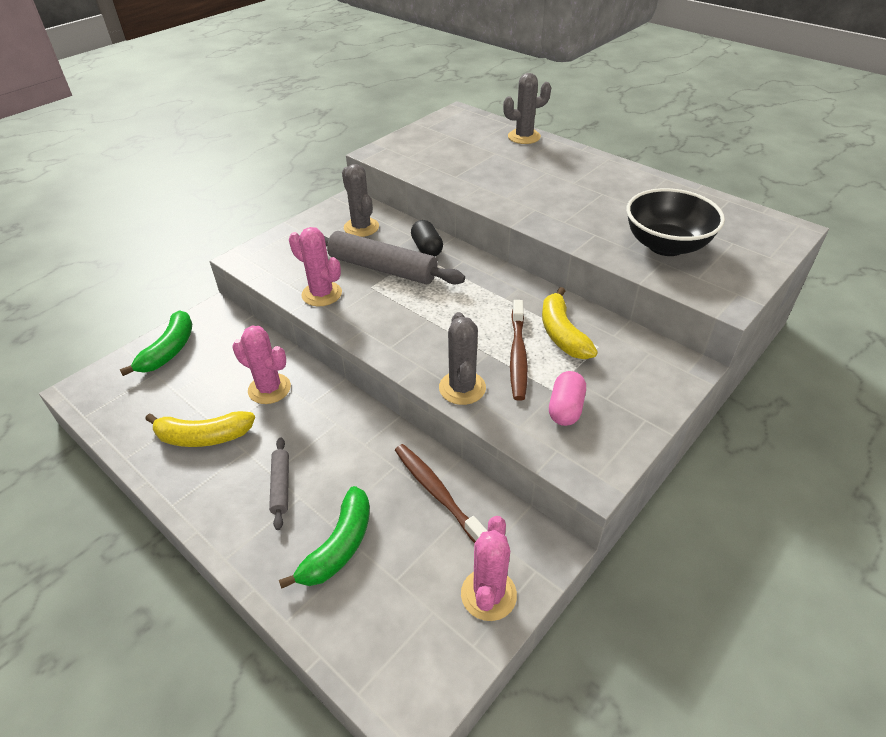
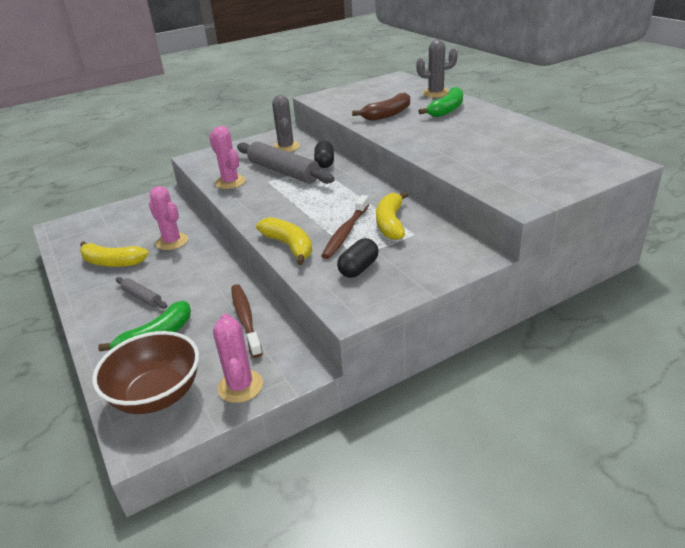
camera: 20 degrees right, 10 degrees down
(169, 350) = (123, 212): green banana -> green banana (447, 110)
(281, 486) = (142, 297): grey rolling pin -> grey rolling pin turned 60 degrees counterclockwise
(392, 634) = (157, 395): none -> brown bowl
(462, 388) = (289, 246): grey cactus -> yellow banana
(488, 176) = (387, 114): none -> brown banana
(488, 594) = (240, 386): pink cactus -> pink cactus turned 45 degrees counterclockwise
(565, 408) = (358, 268): pink capsule -> black capsule
(666, 245) = (499, 165): black bowl -> none

